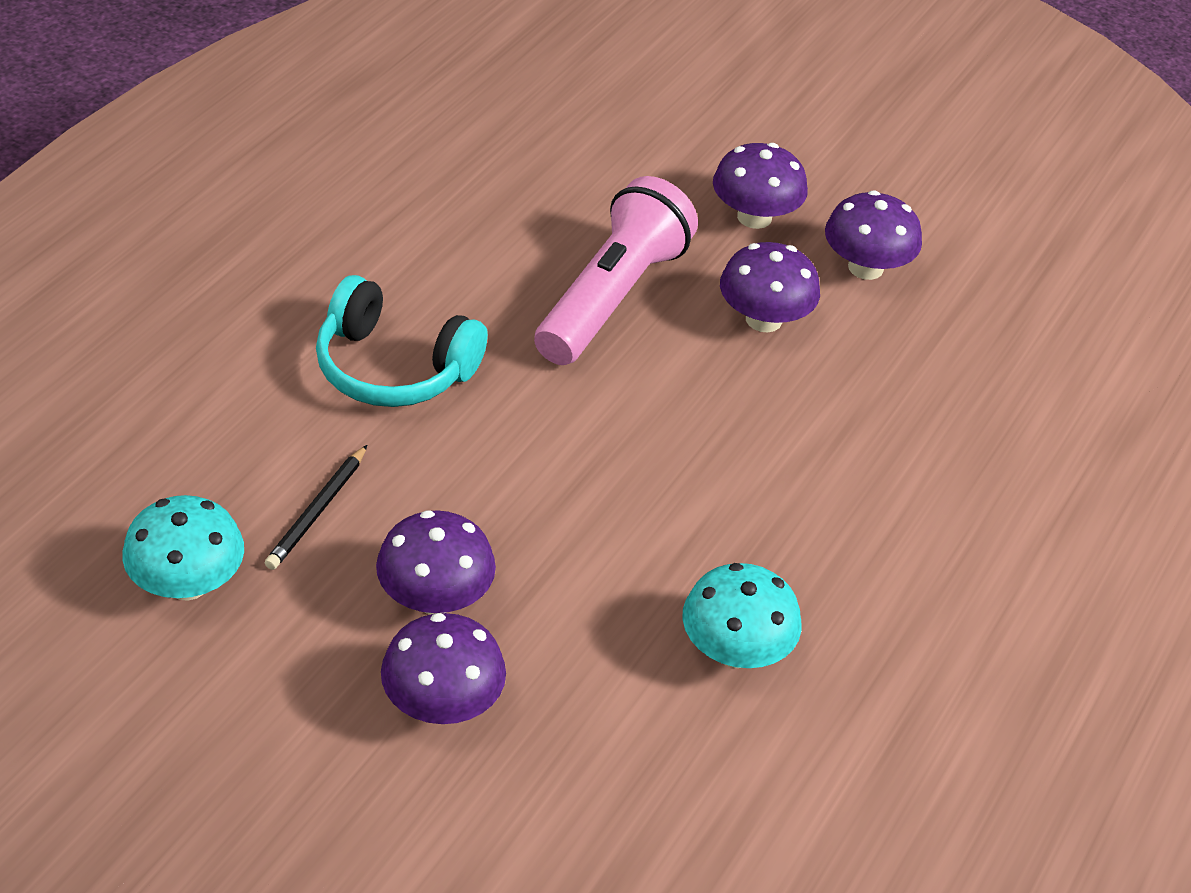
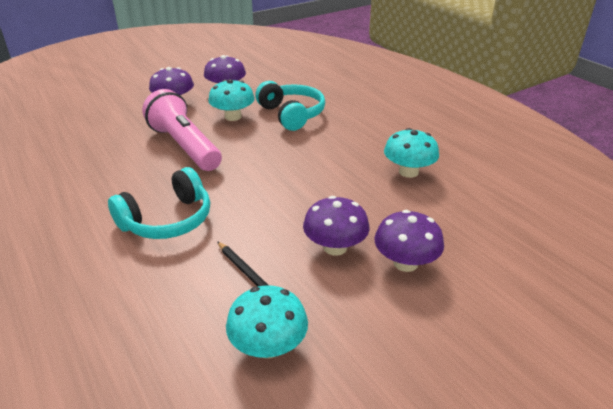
camera: 60 degrees left, 10 degrees down
(763, 319) = (233, 117): purple mushroom -> turquoise mushroom
(838, 403) = (291, 114): none -> turquoise headphones

